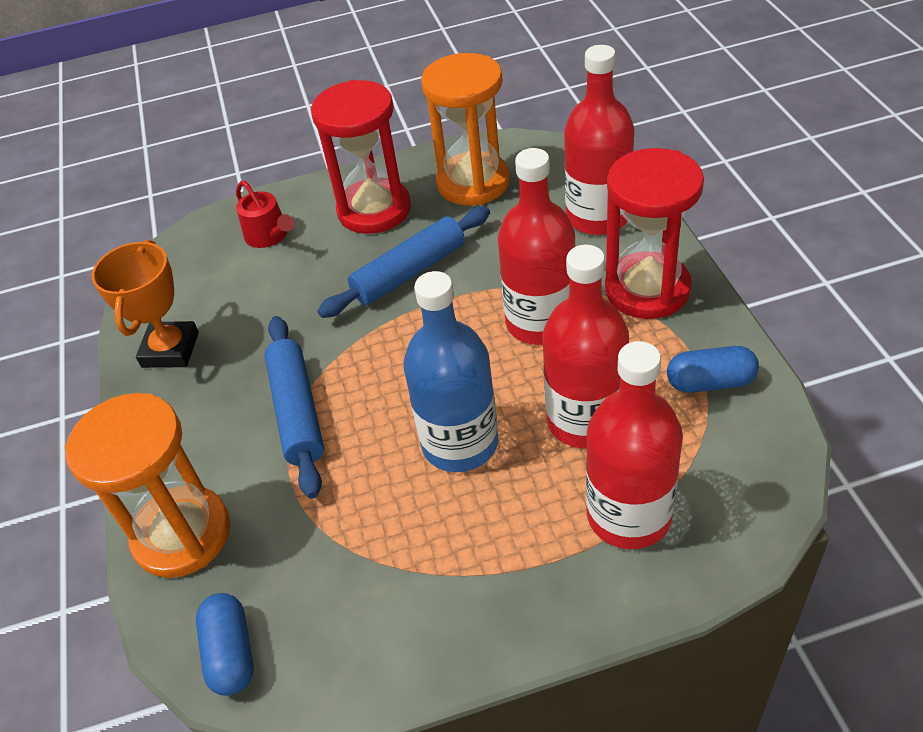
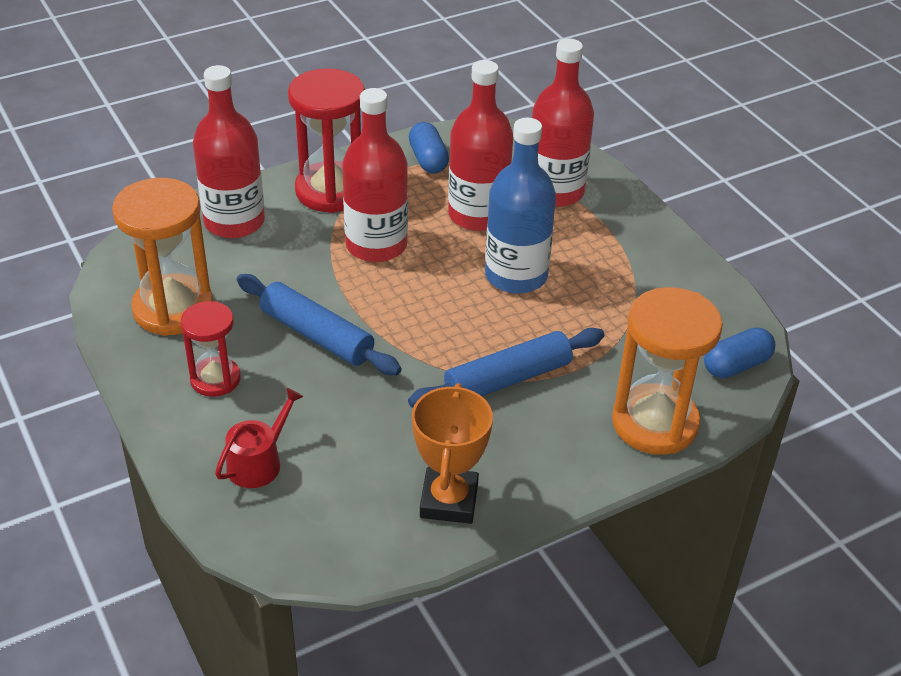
camera: 110 degrees left, 5 degrees down
(170, 350) = (449, 500): orange trophy -> orange trophy turned 75 degrees counterclockwise
(374, 210) = (215, 379): red hourglass -> red hourglass, size x0.59

